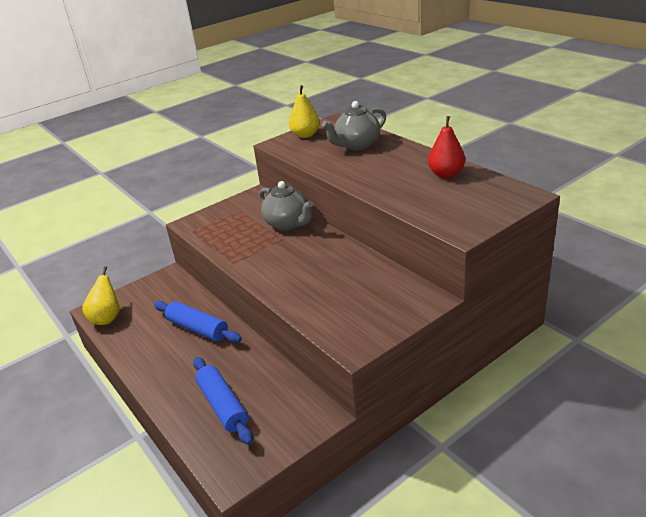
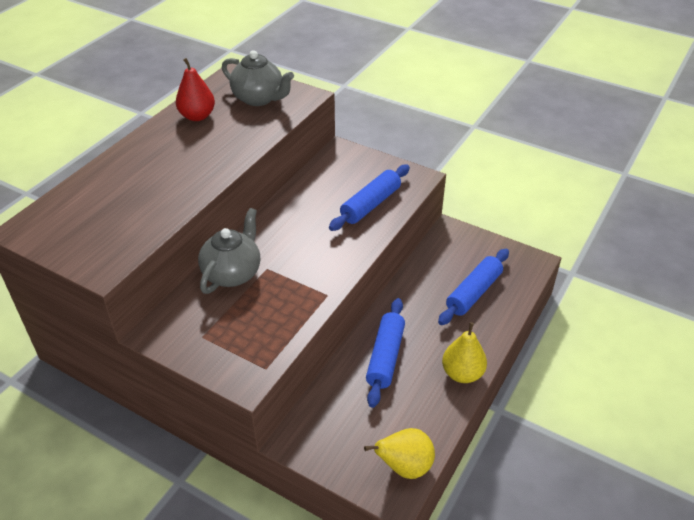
camera: 115 degrees left, 10 degrees up
(305, 135) = (74, 246): yellow pear -> yellow pear (462, 373)
(327, 304) = (370, 205): none -> blue rolling pin
(357, 145) = (117, 190): grey teapot -> grey teapot (259, 98)

